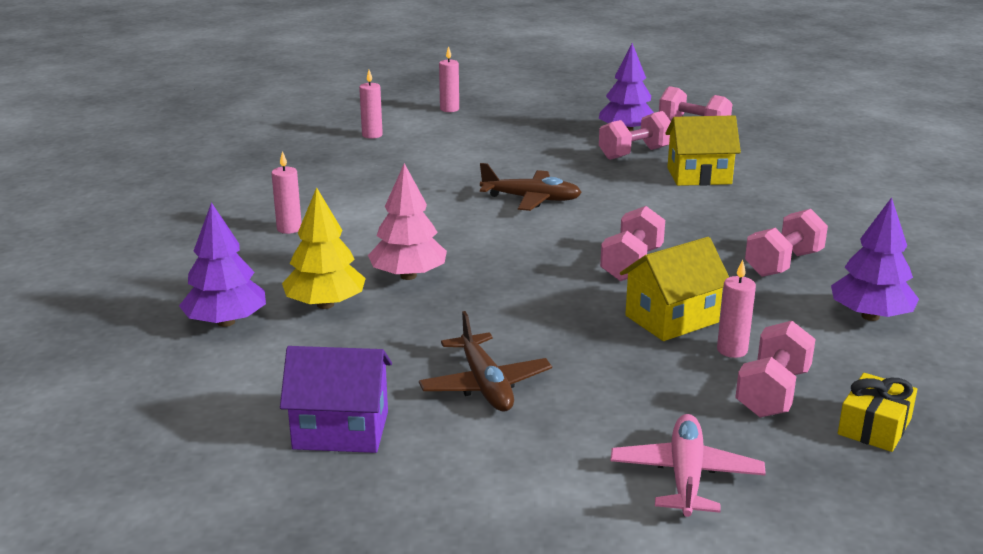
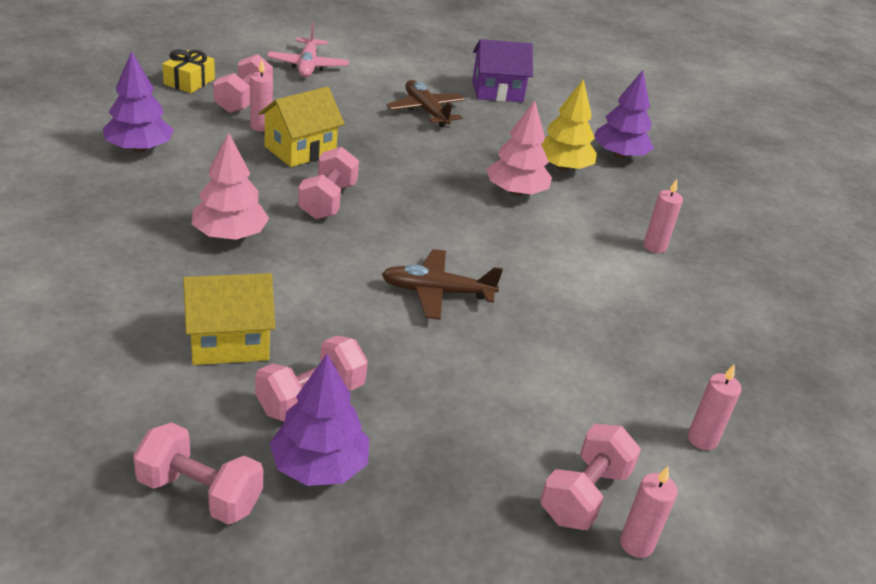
camera: 165 degrees right, 10 degrees up
(725, 236) = (230, 235): none -> pink tree
(783, 264) = (185, 200): pink dumbbell -> pink dumbbell (584, 495)

